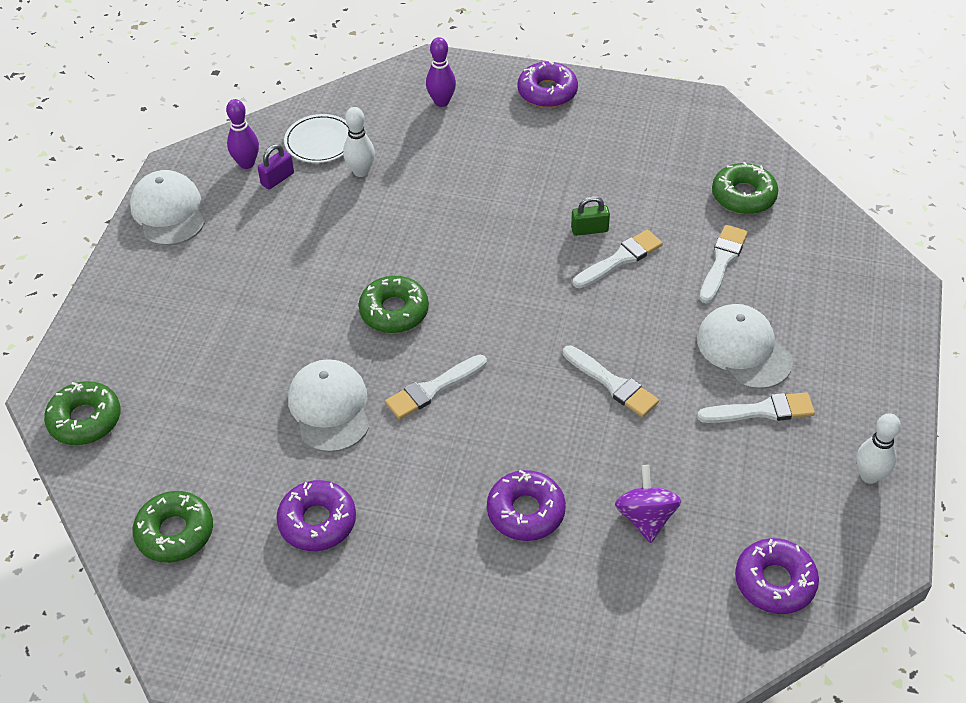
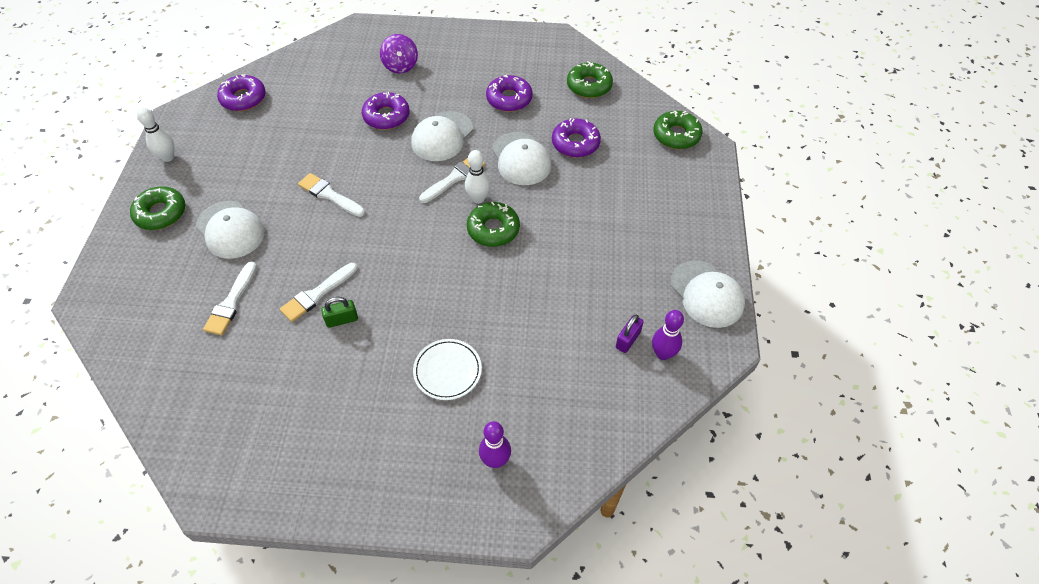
camera: 170 degrees right, 5 degrees up
(320, 142) = (604, 389): white plate -> white plate (447, 371)
(361, 171) = (554, 358): white bowling pin -> white bowling pin (478, 199)
(440, 461) = (442, 136): none -> white cap
(547, 92) = (383, 491): purple donut -> purple donut (575, 143)
(645, 518) = (314, 121): purple spinning top -> purple spinning top (400, 66)
(743, 196) = (197, 373): green donut -> green donut (161, 213)
(761, 411) = (228, 189): white brush -> none

